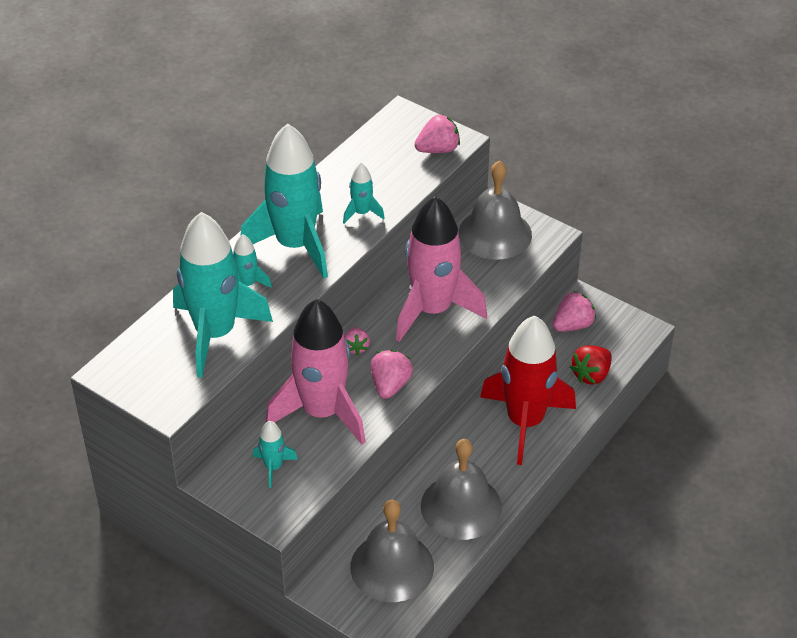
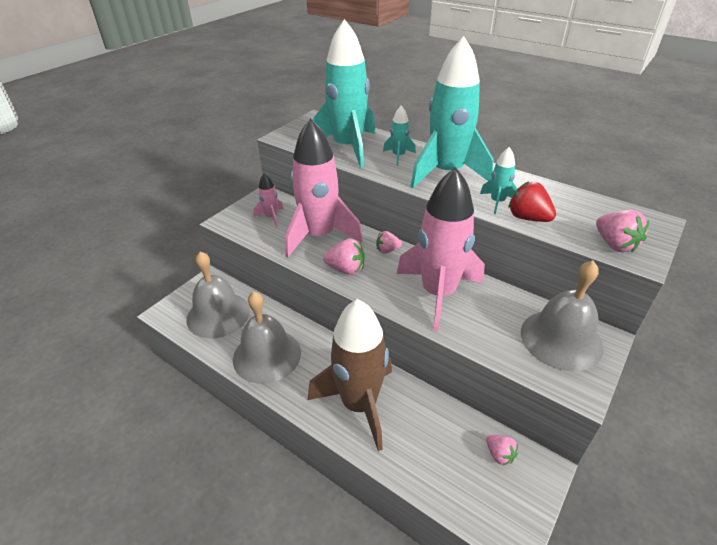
camera: 90 degrees right, 5 degrees down
(273, 467) = (271, 217): turquoise rocket -> pink rocket
(525, 422) = (359, 404): red rocket -> brown rocket
(572, 325) = (499, 454): pink strawberry -> pink strawberry, size x0.65
(591, 375) = (427, 470): red strawberry -> red strawberry (528, 218)

